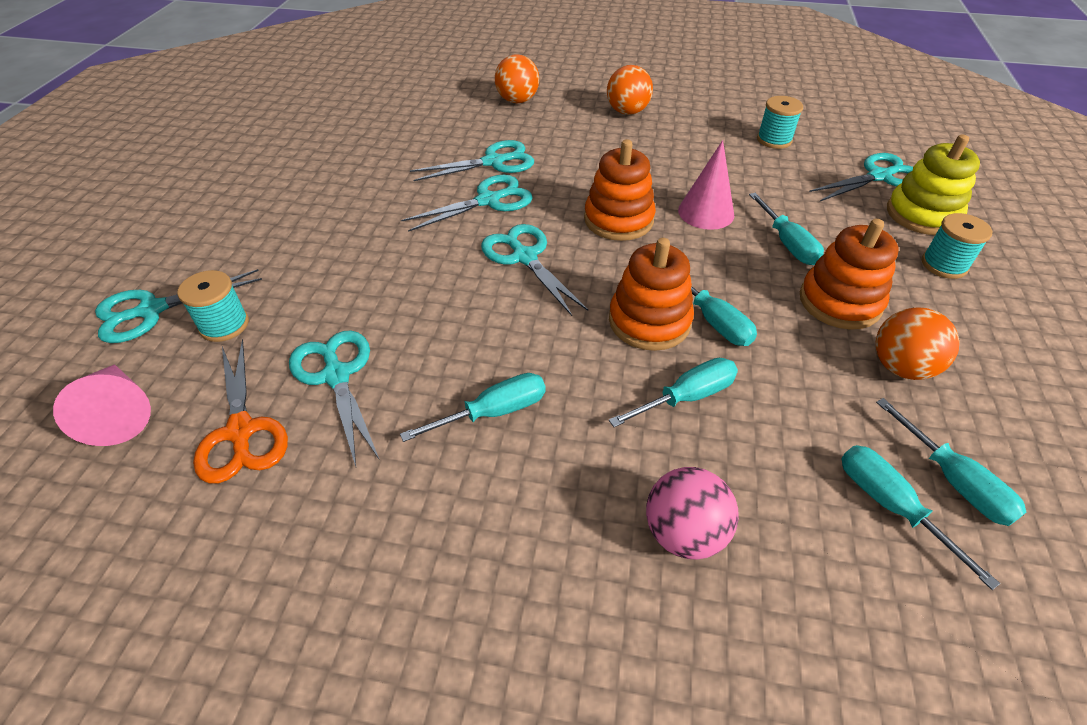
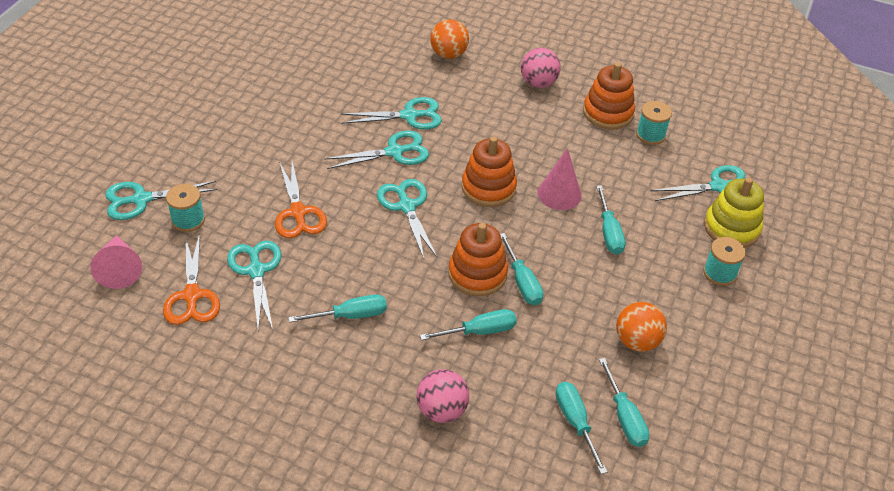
camera: 10 degrees right, 0 degrees up
(382, 289) = (298, 213): none -> orange scissors
(627, 112) = (538, 83): orange ball -> pink ball
(839, 302) = (622, 286): orange stacking toy -> orange stacking toy (608, 113)

